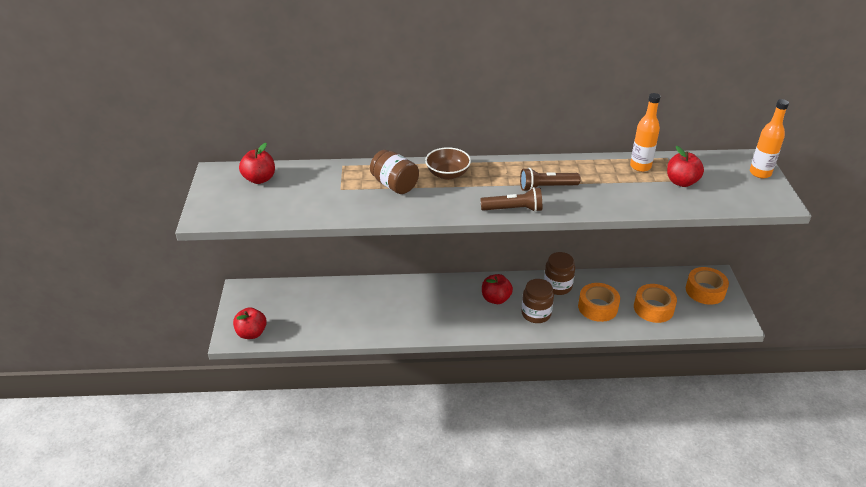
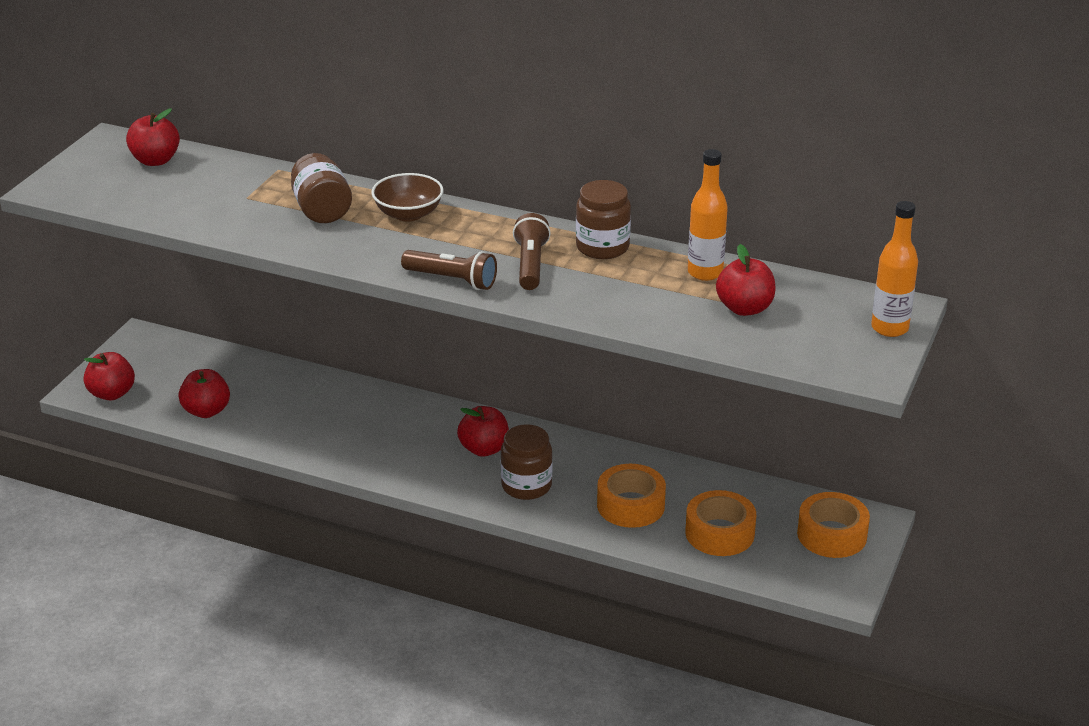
camera: 25 degrees right, 5 degrees down
(319, 326) = (206, 411): none -> red apple
(546, 187) = (530, 265): brown flashlight -> brown flashlight turned 75 degrees clockwise
(557, 286) = (595, 459): brown jar -> brown jar (602, 247)

